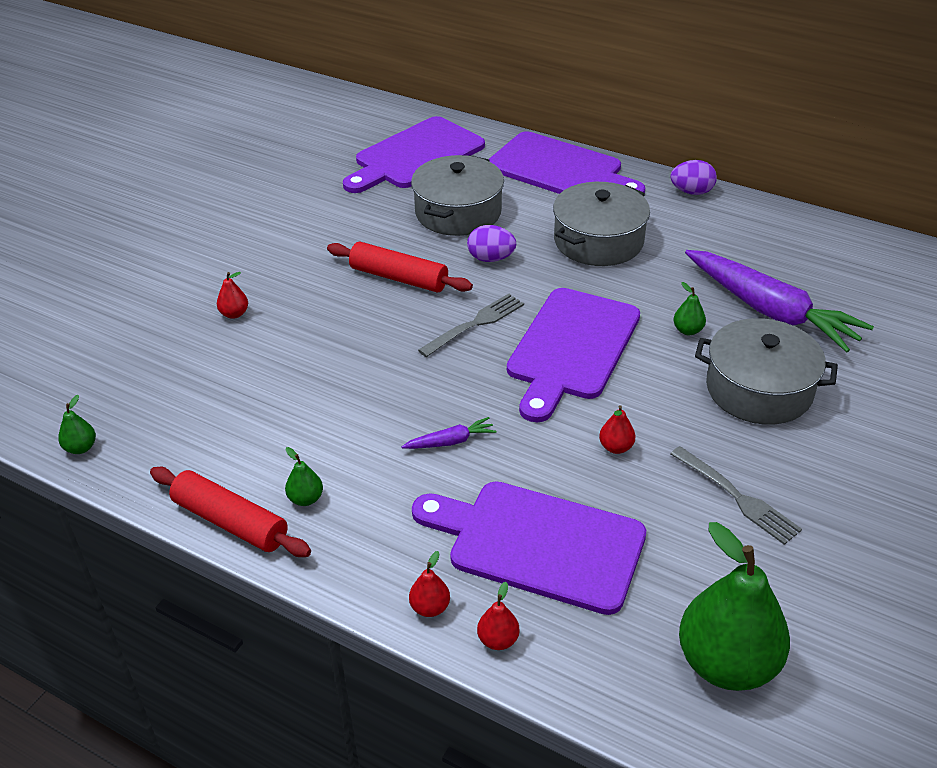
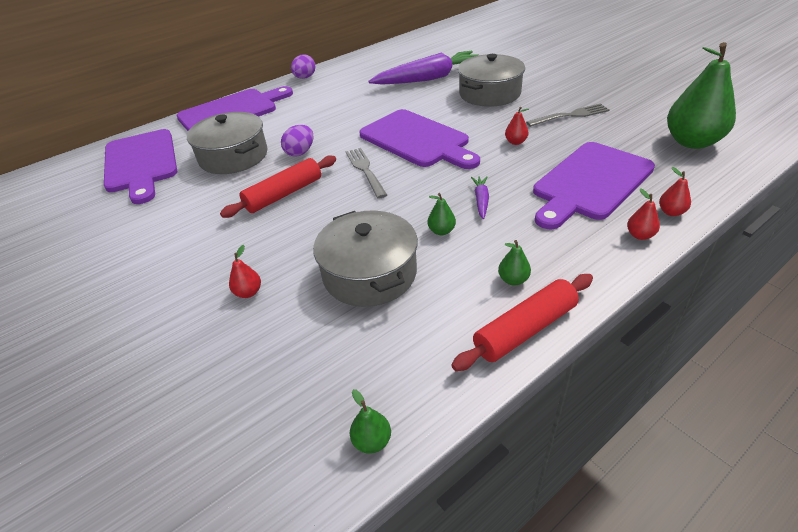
camera: 65 degrees left, 0 degrees up
(598, 241) = (321, 113): grey pot -> grey pot (369, 273)
(687, 330) = (428, 102): green pear -> green pear (441, 231)

